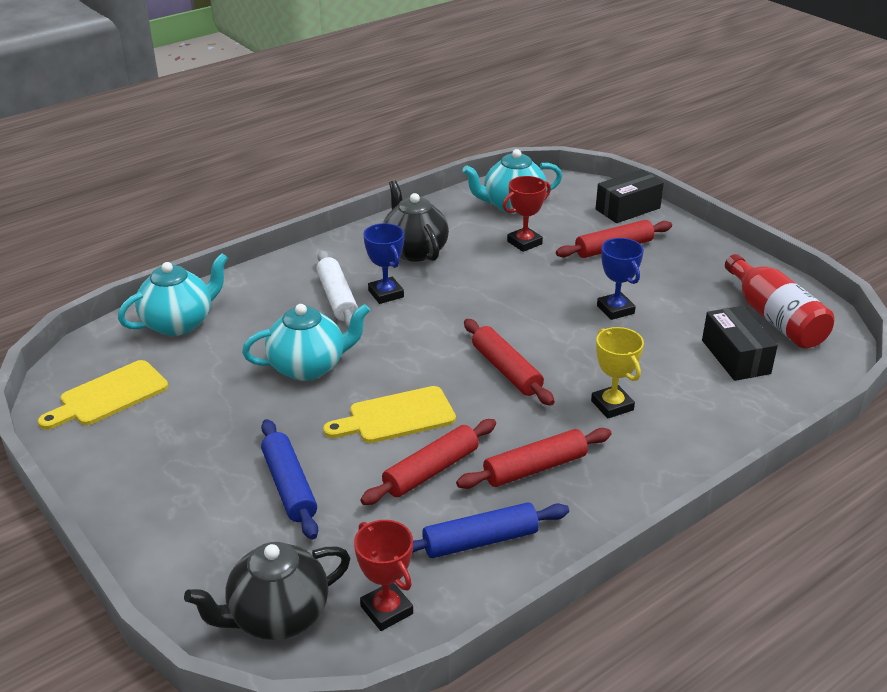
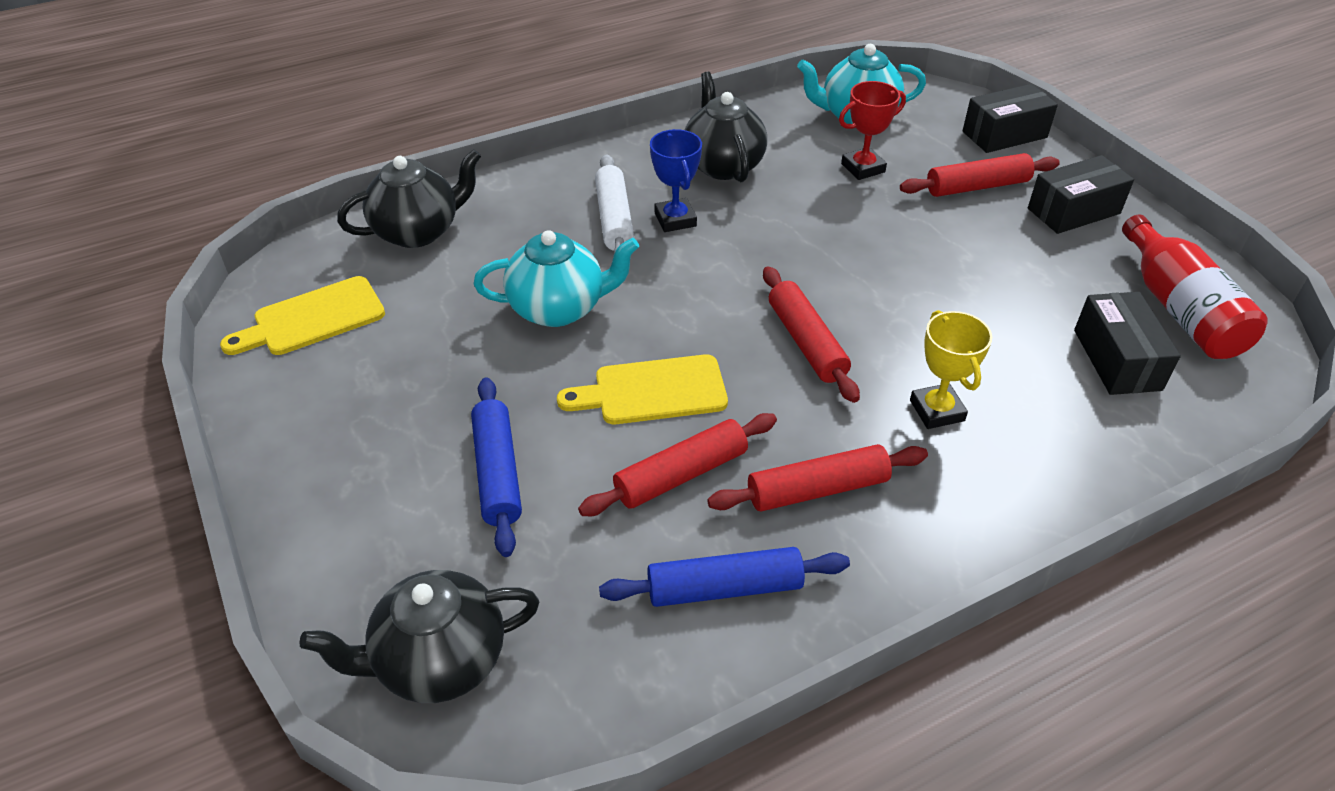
camera: 10 degrees right, 10 degrees up
(179, 323) = (418, 231): turquoise teapot -> black teapot
(386, 610) = (581, 674): red trophy -> none
(615, 309) = (964, 273): blue trophy -> none
(688, 258) = (1073, 211): none -> black box

